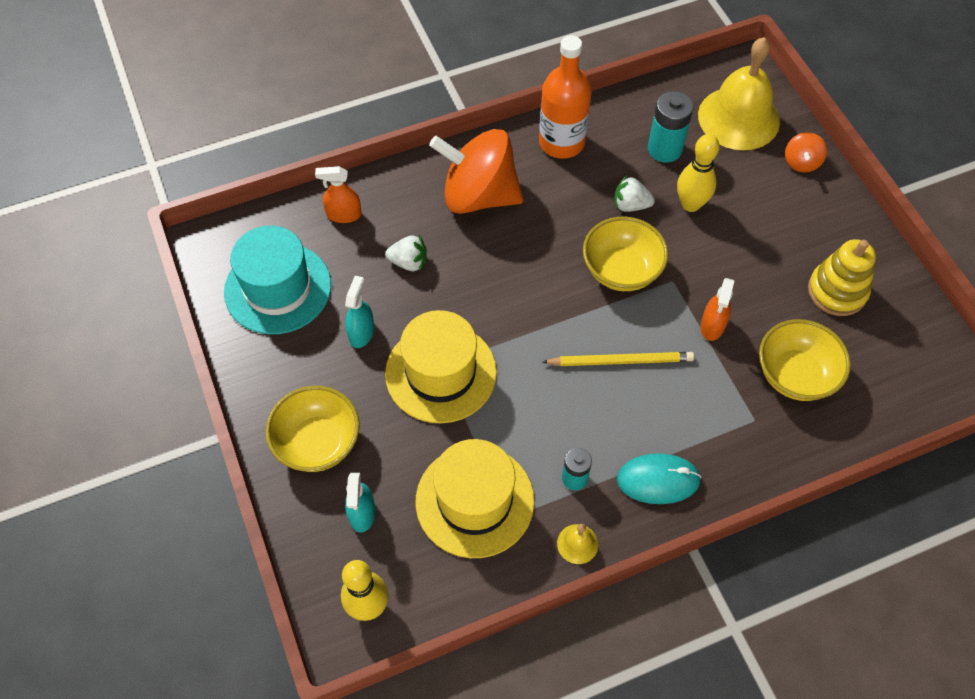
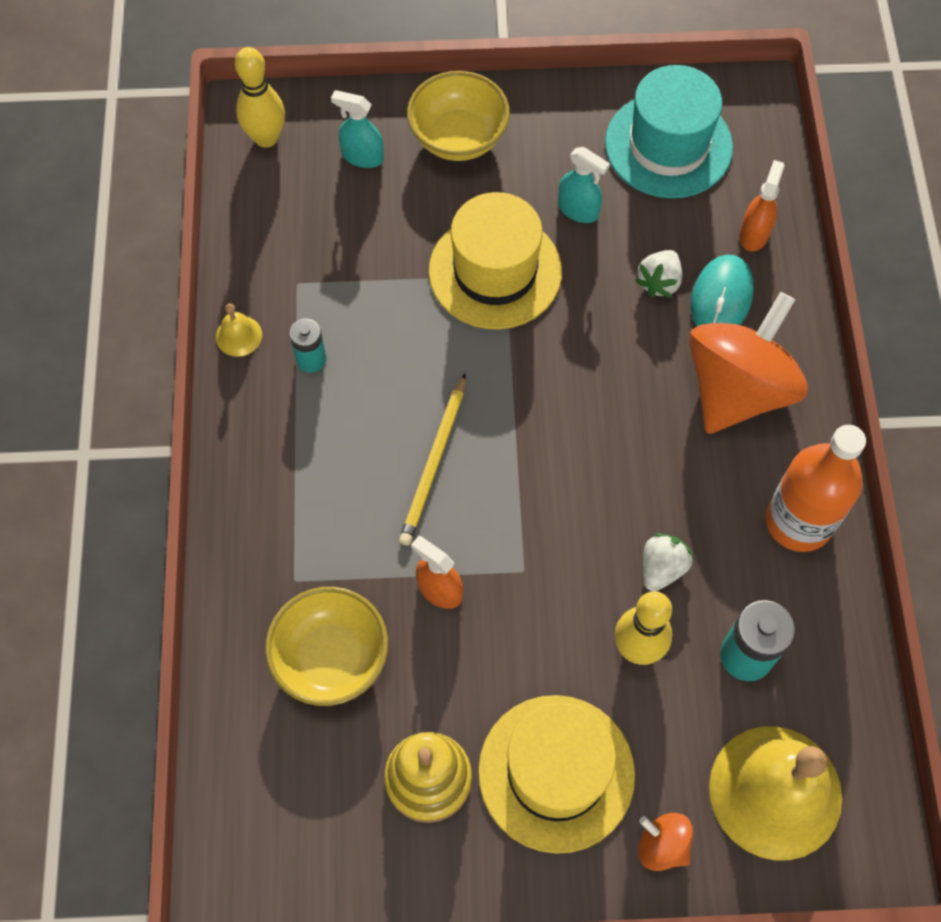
camera: 110 degrees right, 5 degrees up
(475, 501) = (330, 257): yellow hat -> yellow hat (556, 773)
(621, 270) = (562, 515): yellow bowl -> none
(658, 480) = (270, 442): turquoise mouse -> turquoise mouse (721, 298)

